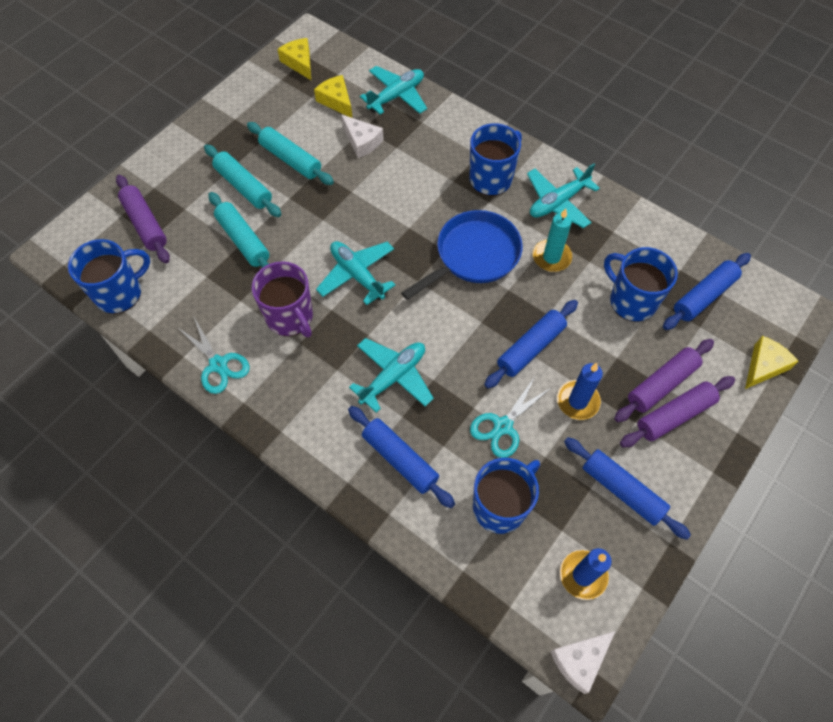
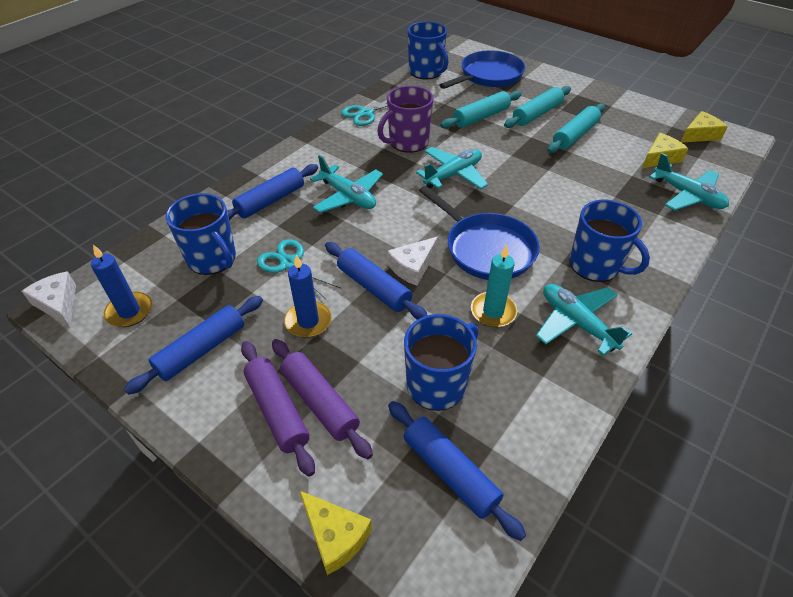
camera: 90 degrees right, 15 degrees down
(145, 224) = (488, 76): purple rolling pin -> blue pan
(362, 142) = (613, 174): white cheese -> white cheese (412, 267)

